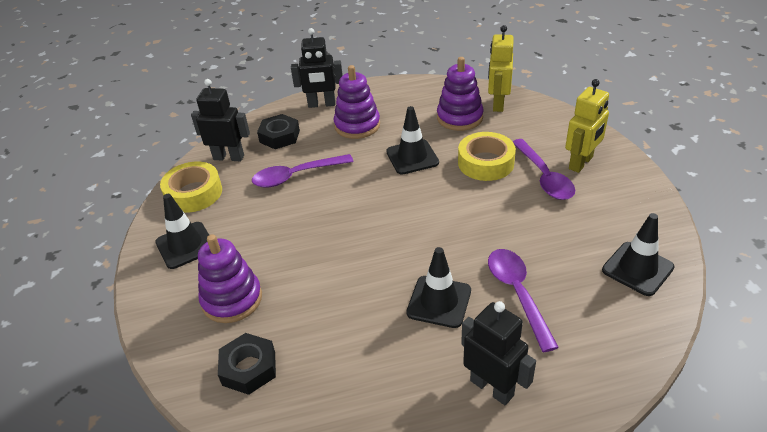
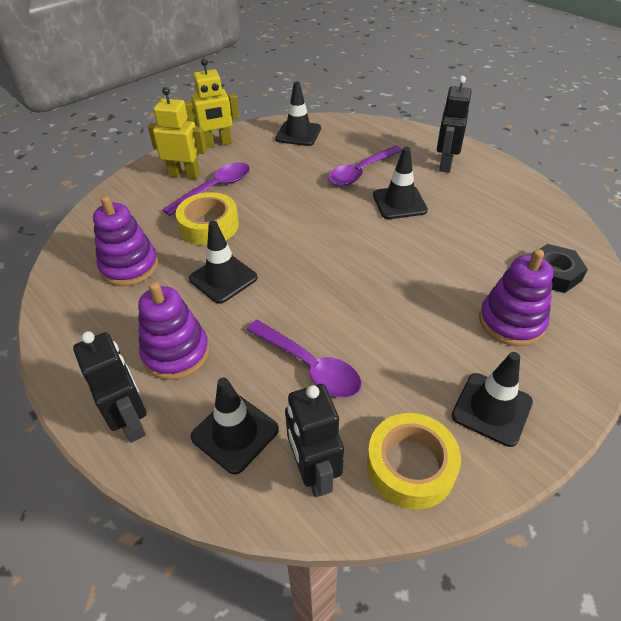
camera: 120 degrees left, 5 degrees up
(279, 136) = (235, 433): black nut -> black traffic cone
(498, 104) = (92, 245): yellow robot -> yellow robot (217, 144)

